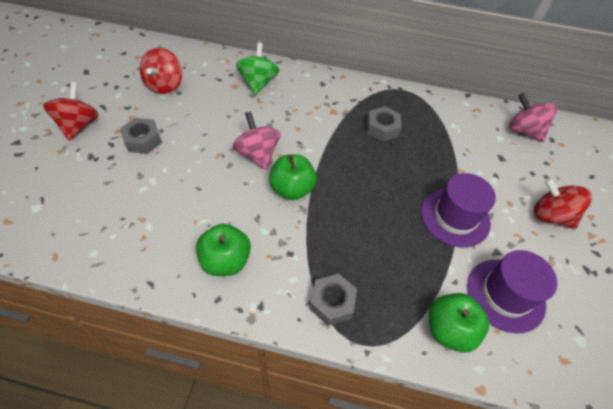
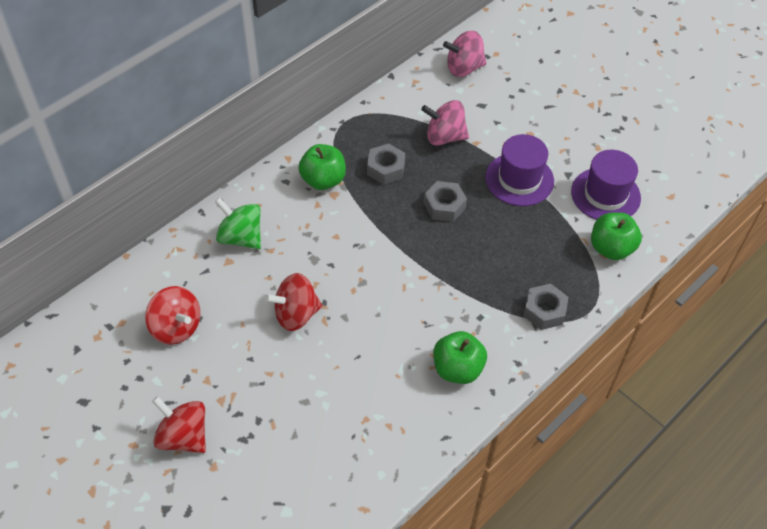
camera: 55 degrees left, 0 degrees up
(143, 140) = (254, 381): grey nut -> grey nut (444, 206)
(257, 154) = (347, 287): pink spinning top -> pink spinning top (444, 137)
(292, 189) = (411, 280): green apple -> green apple (323, 180)
(550, 216) = (559, 116): red spinning top -> red spinning top (296, 314)

